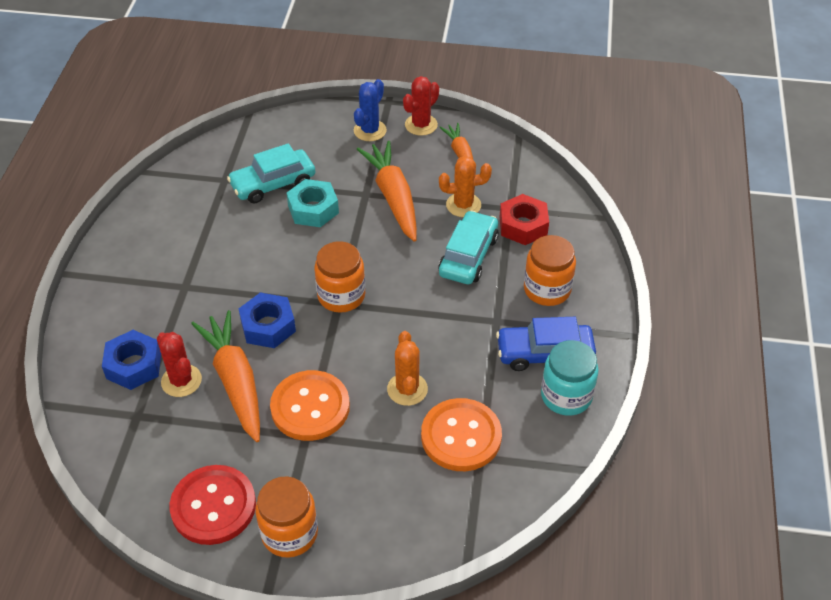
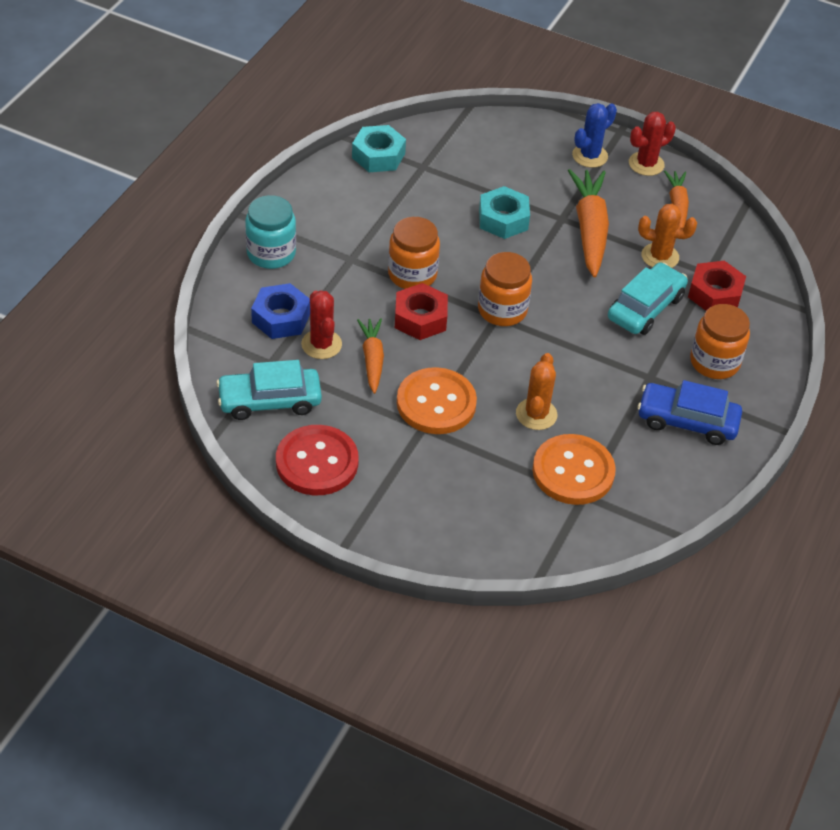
camera: 15 degrees right, 0 degrees up
(180, 180) = (378, 155): none -> turquoise nut
(235, 381) = (372, 359): orange carrot -> orange carrot, size x0.60
(268, 326) = (420, 318): blue nut -> red nut
(273, 184) = (471, 183): turquoise car -> turquoise car (270, 401)
(289, 533) = (379, 506): orange jar -> orange jar (412, 274)
(566, 396) = (693, 466): turquoise jar -> turquoise jar (271, 253)

